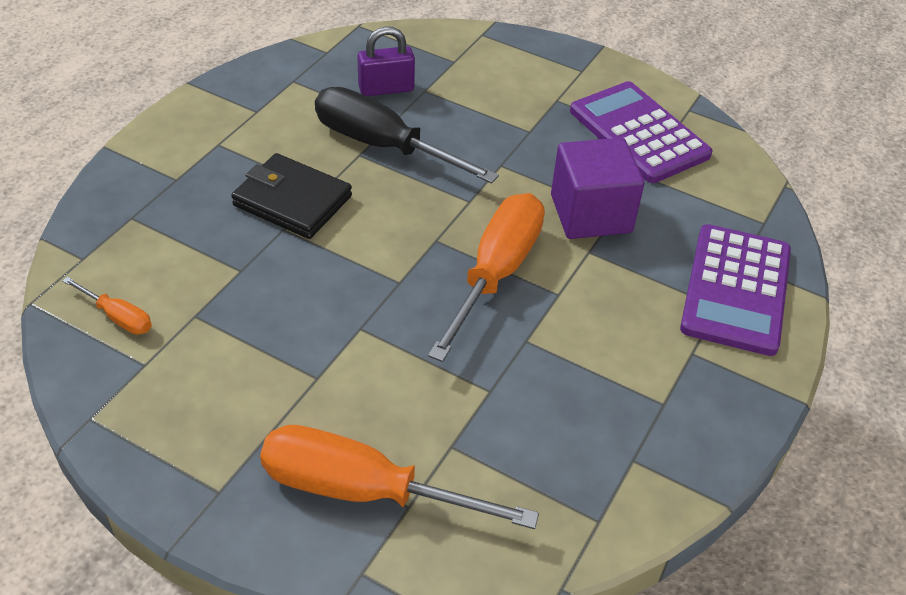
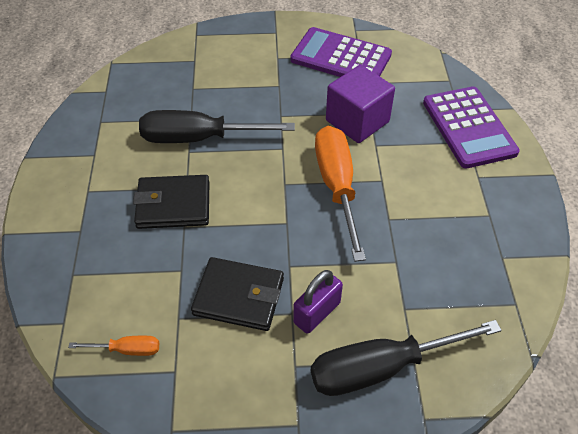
camera: 30 degrees left, 5 degrees up
(276, 329) = (239, 296): none -> black wallet
(365, 491) = (382, 367): orange screwdriver -> black screwdriver
(386, 89) = (167, 99): purple padlock -> purple padlock (317, 313)

